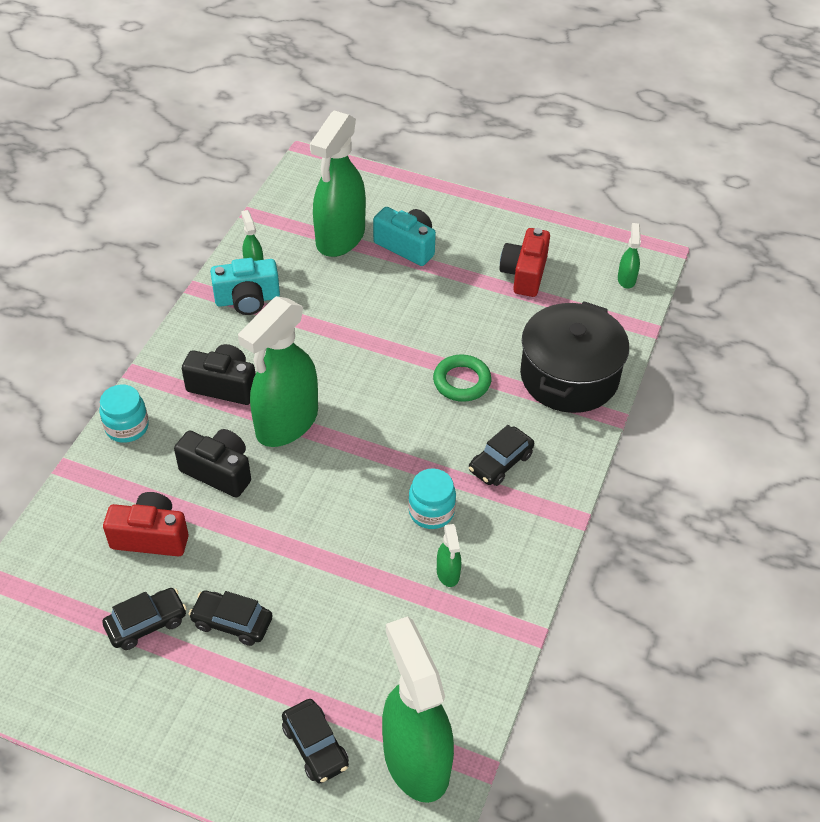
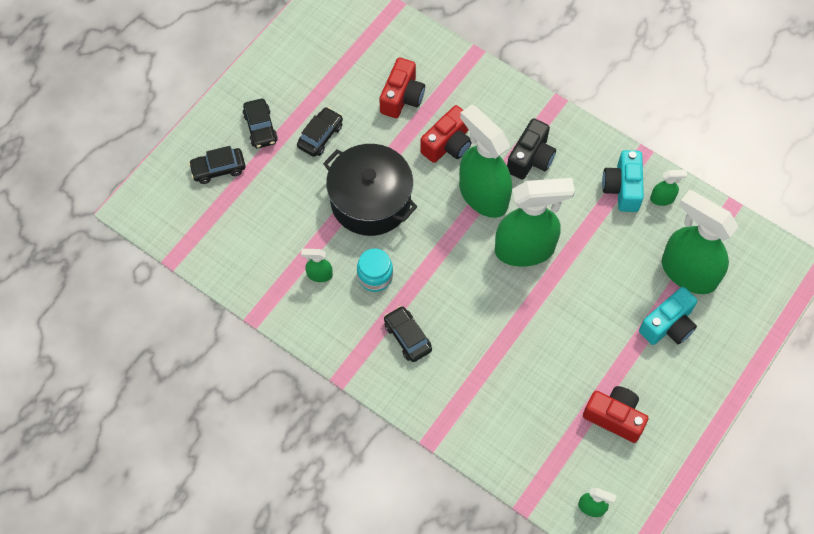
camera: 105 degrees right, 15 degrees up
(127, 427) = (504, 91): turquoise jar -> none
(146, 623) = (334, 88): black car -> black car (260, 128)
(218, 471) = (448, 144): black camera -> red camera
(416, 759) = (190, 223): green spray bottle -> green spray bottle (525, 249)
(462, 381) = (497, 330): green ring -> none
(569, 376) = (484, 417): black pot -> black pot (370, 201)

